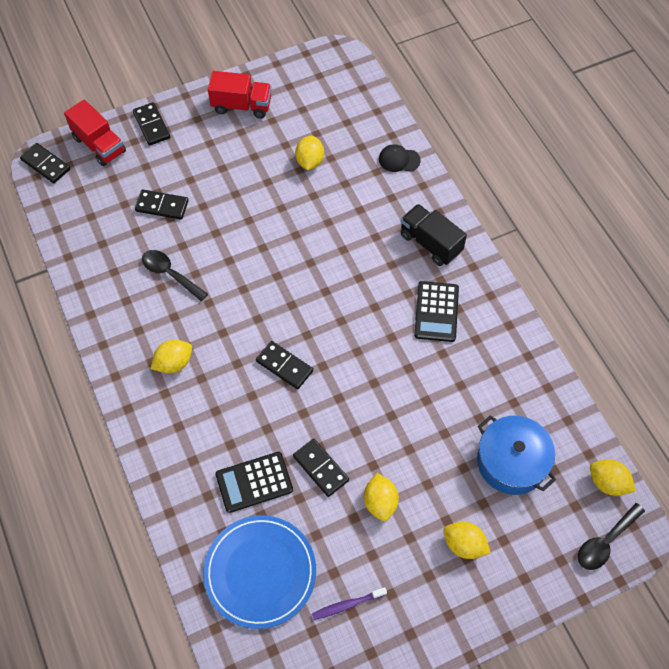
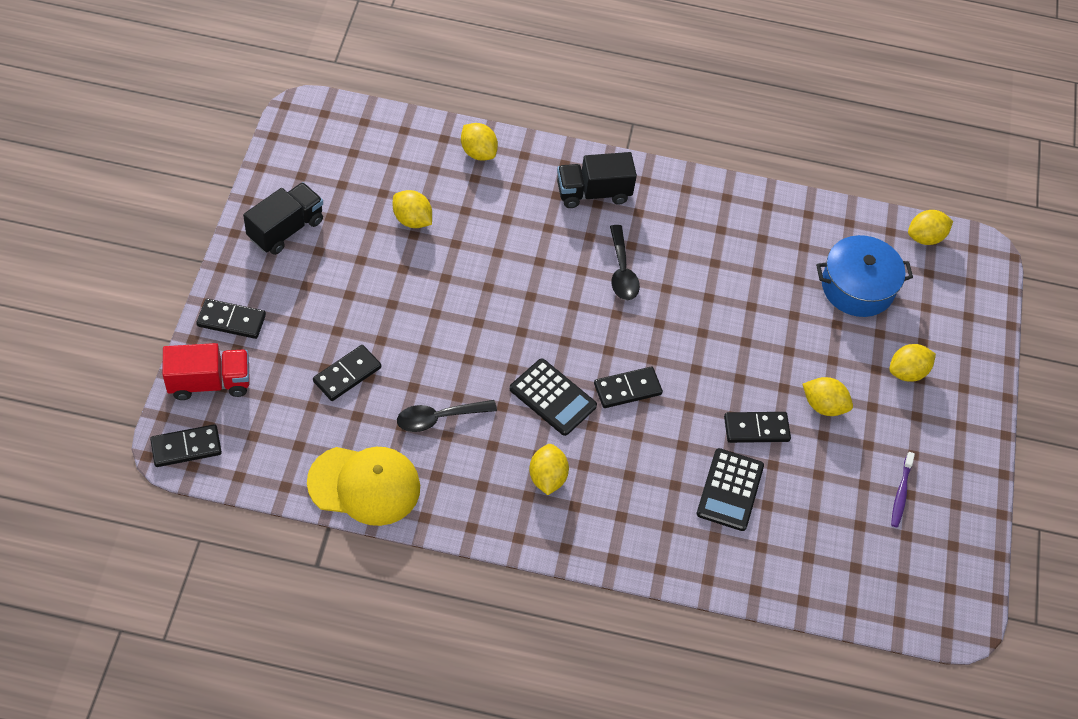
camera: 60 degrees left, 5 degrees down
(89, 268) = (364, 485): none -> yellow cap
(242, 105) = (286, 229): red truck -> black truck
(260, 572) = (822, 541): blue plate -> none
(399, 160) = (478, 152): black cap -> yellow lemon
(436, 312) = (669, 238): black calculator -> black calculator (552, 397)
(605, 542) = (974, 276): black spoon -> black spoon (622, 271)

